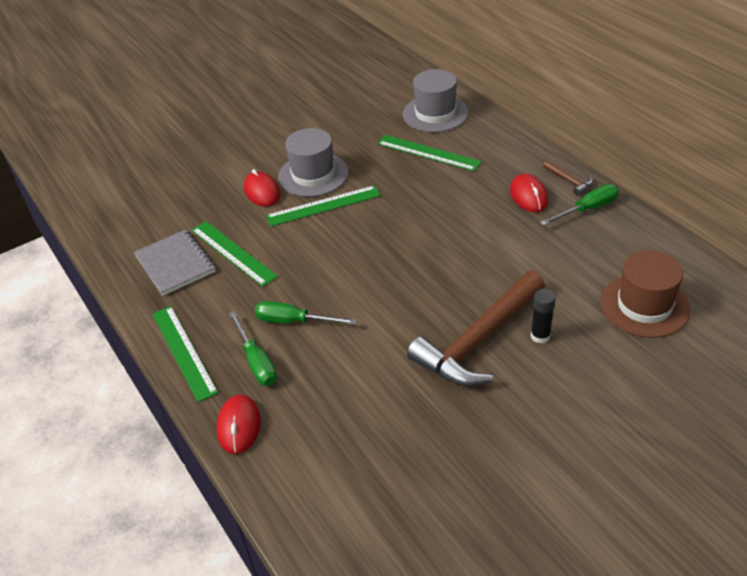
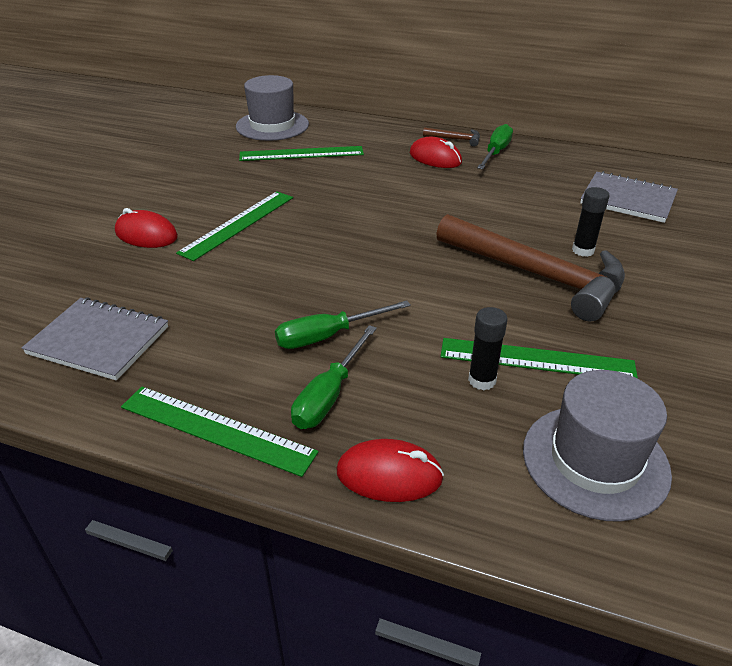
camera: 40 degrees left, 5 degrees down
(233, 253) = (171, 301): green ruler -> green ruler (536, 360)
(239, 426) = (389, 475): red mouse -> red mouse turned 45 degrees counterclockwise
(256, 361) = (329, 395): green screwdriver -> green screwdriver turned 90 degrees clockwise
(313, 175) = (194, 203): grey hat -> grey hat (595, 461)
(349, 398) = (482, 380): none -> black glue stick
(478, 341) = (537, 275): brown hammer -> brown hammer turned 60 degrees counterclockwise
(644, 305) = (628, 199): brown hat -> grey notebook

